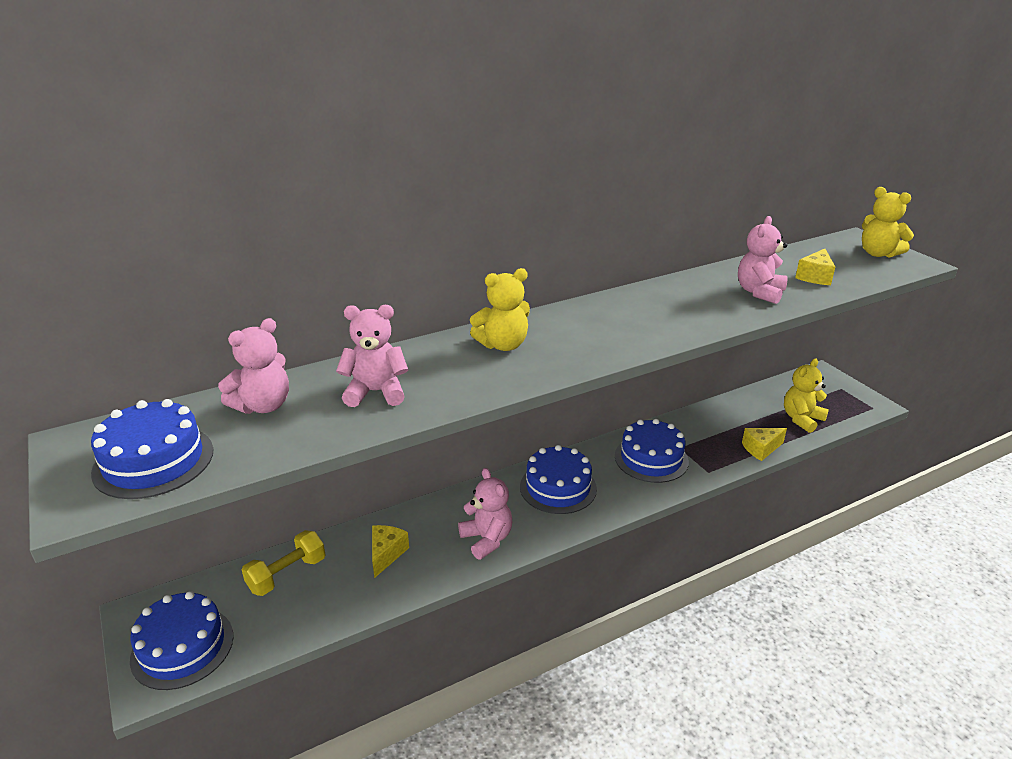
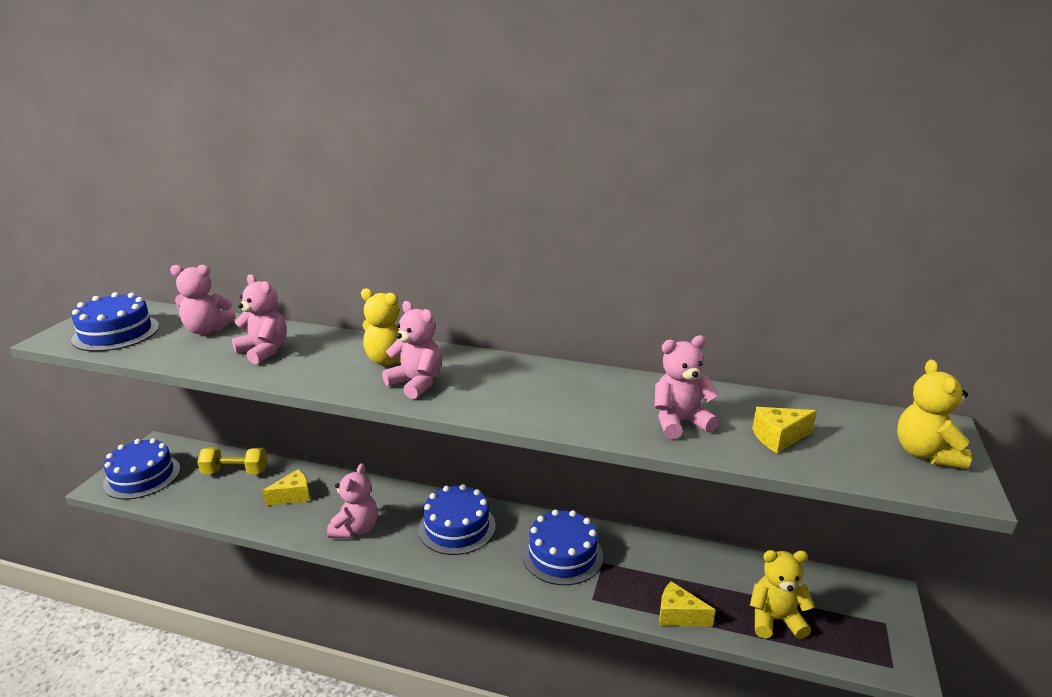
camera: 45 degrees right, 5 degrees down
(563, 350) = (416, 383): none -> pink teddy bear

